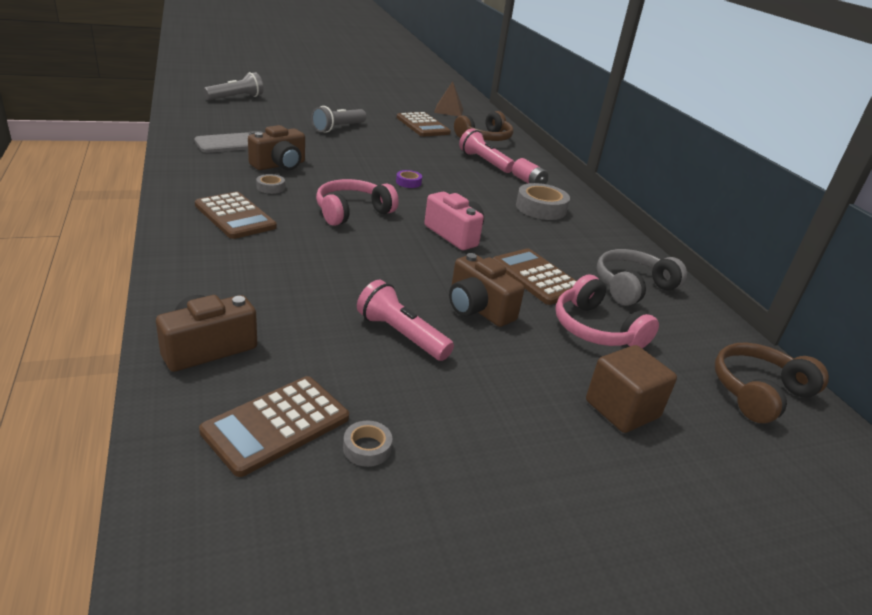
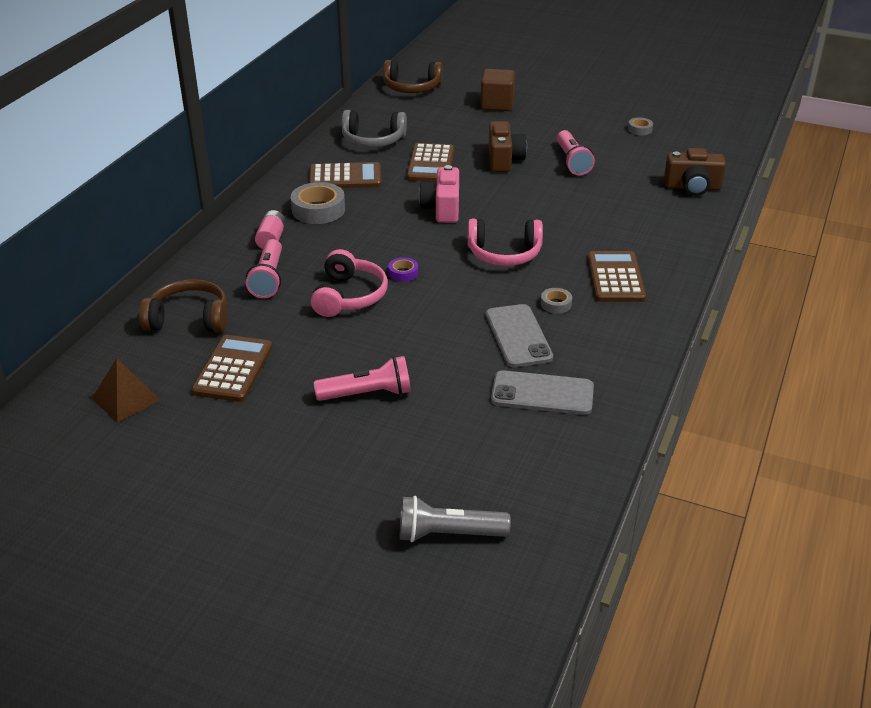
camera: 135 degrees left, 5 degrees up
(276, 425) = (675, 148): brown calculator -> brown calculator (345, 177)
(279, 165) = (518, 336): brown camera -> grey phone
(338, 128) = (367, 394): grey flashlight -> pink flashlight
(596, 329) = (446, 131): pink headphones -> pink headphones (349, 296)

